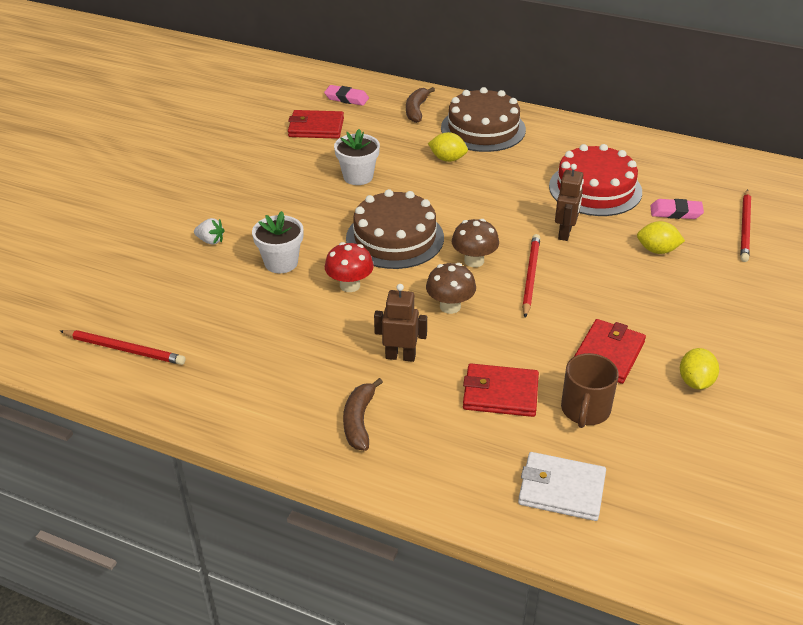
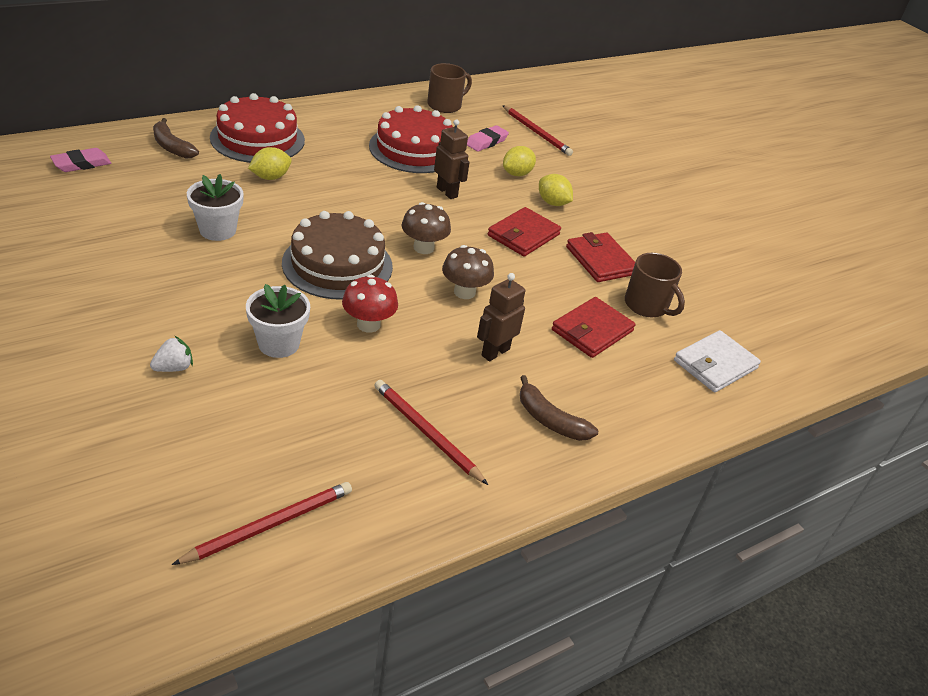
camera: 60 degrees left, 0 degrees up
(316, 127) = (97, 205): red wallet -> red wallet (523, 235)
(483, 129) = (257, 139): brown cake -> red cake
(530, 276) = (477, 236): red pencil -> red pencil (426, 433)
(690, 167) = (445, 105): none -> brown mug
(695, 382) = (663, 247): yellow lemon -> yellow lemon (552, 203)

